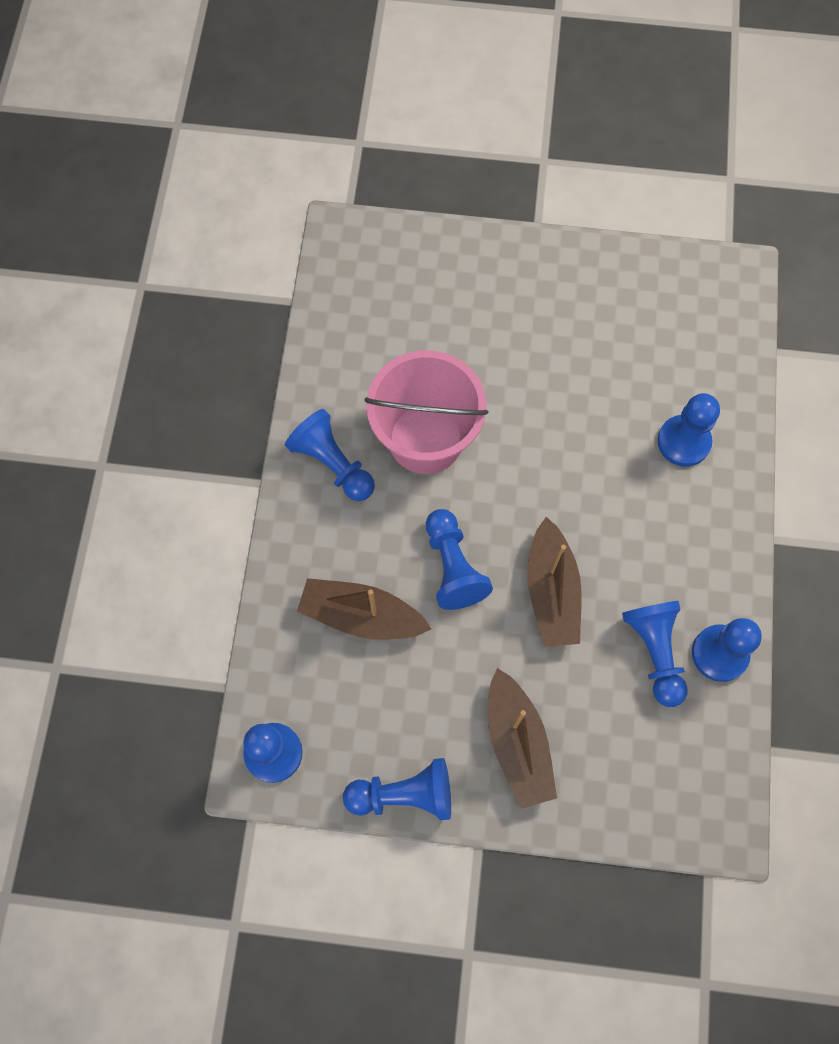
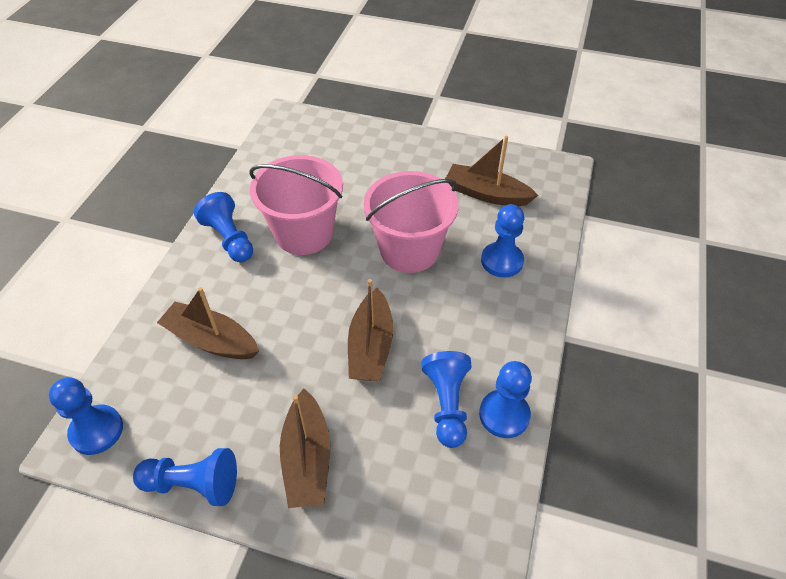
camera: 10 degrees right, 20 degrees down
(453, 567) = (296, 317): blue pawn -> none
(566, 444) = (409, 250): none -> pink bucket
(647, 335) = (486, 194): none -> brown boat

